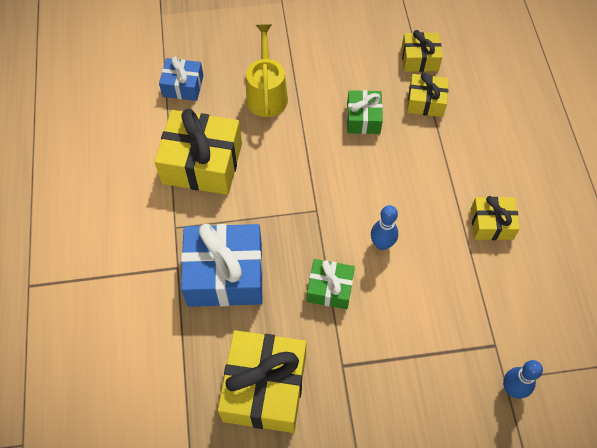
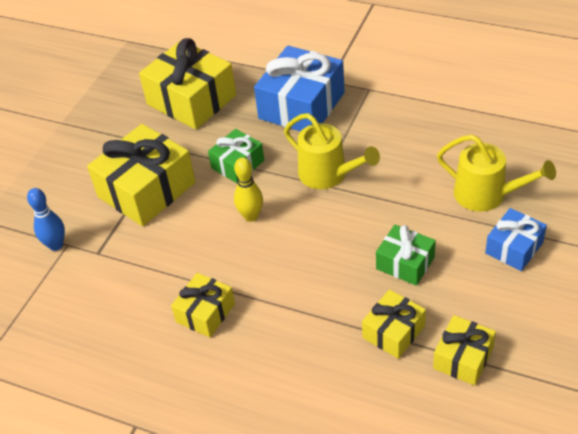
camera: 125 degrees right, 15 degrees down
(183, 86) = (533, 135): blue gift -> blue gift (514, 248)
(202, 163) = (426, 123): yellow gift -> yellow gift (146, 190)
(303, 209) = (328, 174): none -> yellow watering can
(382, 244) = (251, 216): blue bowling pin -> yellow bowling pin

